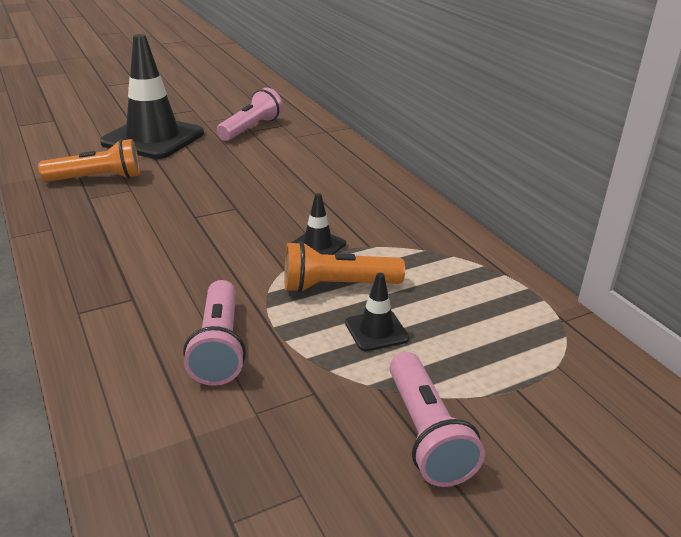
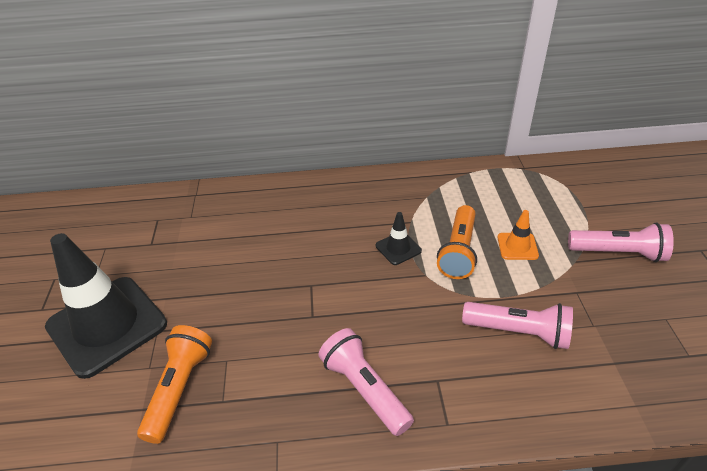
camera: 65 degrees left, 10 degrees up
(251, 128) = (147, 242): pink flashlight -> pink flashlight (364, 389)
(376, 331) = (517, 246): black traffic cone -> orange traffic cone

